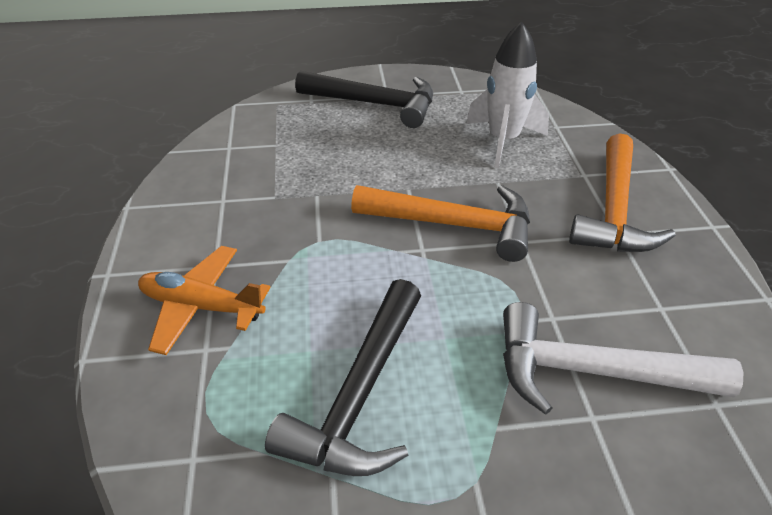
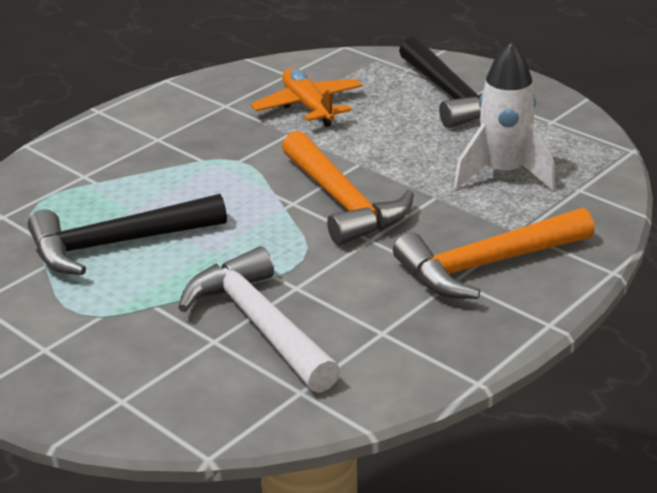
camera: 50 degrees right, 10 degrees down
(202, 306) = (115, 155): orange plane -> orange plane (308, 107)

